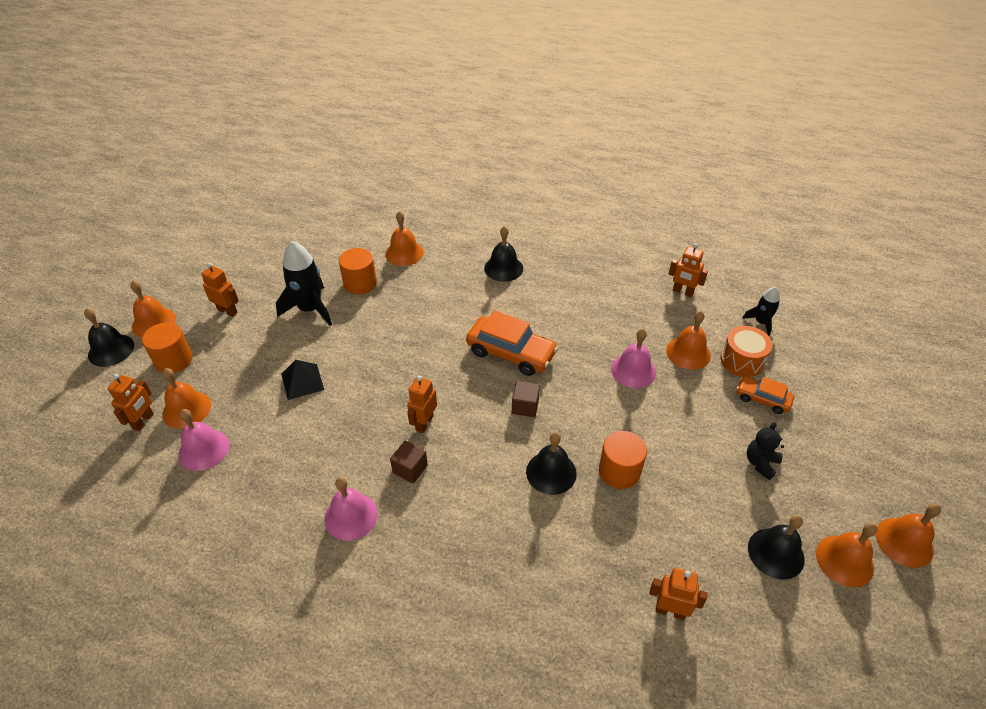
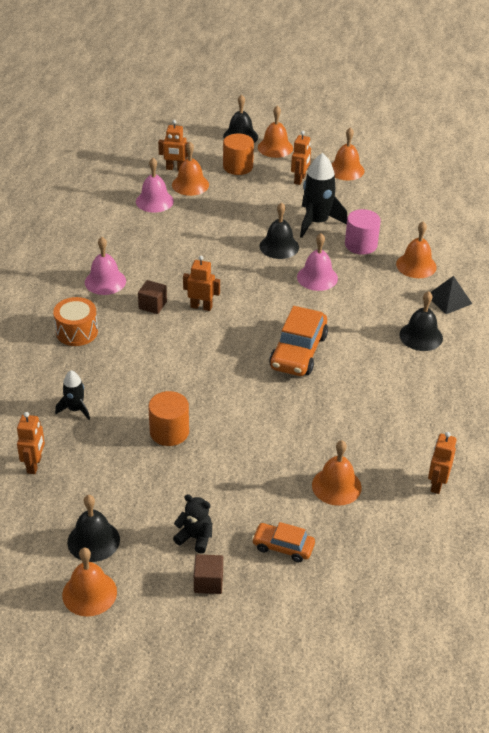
camera: 80 degrees right, 5 degrees down
(302, 381) = (231, 234): black pyramid -> black pyramid (449, 299)
(360, 283) = (361, 245): orange cylinder -> pink cylinder
(525, 406) = (233, 366): brown cube -> brown cube (208, 582)
(551, 472) = (161, 387): black bell -> black bell (279, 246)
(633, 370) = (298, 441): pink bell -> pink bell (317, 277)
(742, 360) = (337, 533): orange drum -> orange drum (77, 332)
(760, 322) = (407, 556): black rocket -> black rocket (75, 409)
(762, 399) = (283, 547): orange car -> orange car turned 90 degrees counterclockwise
(904, 542) = (114, 647): orange bell -> orange bell (346, 170)

